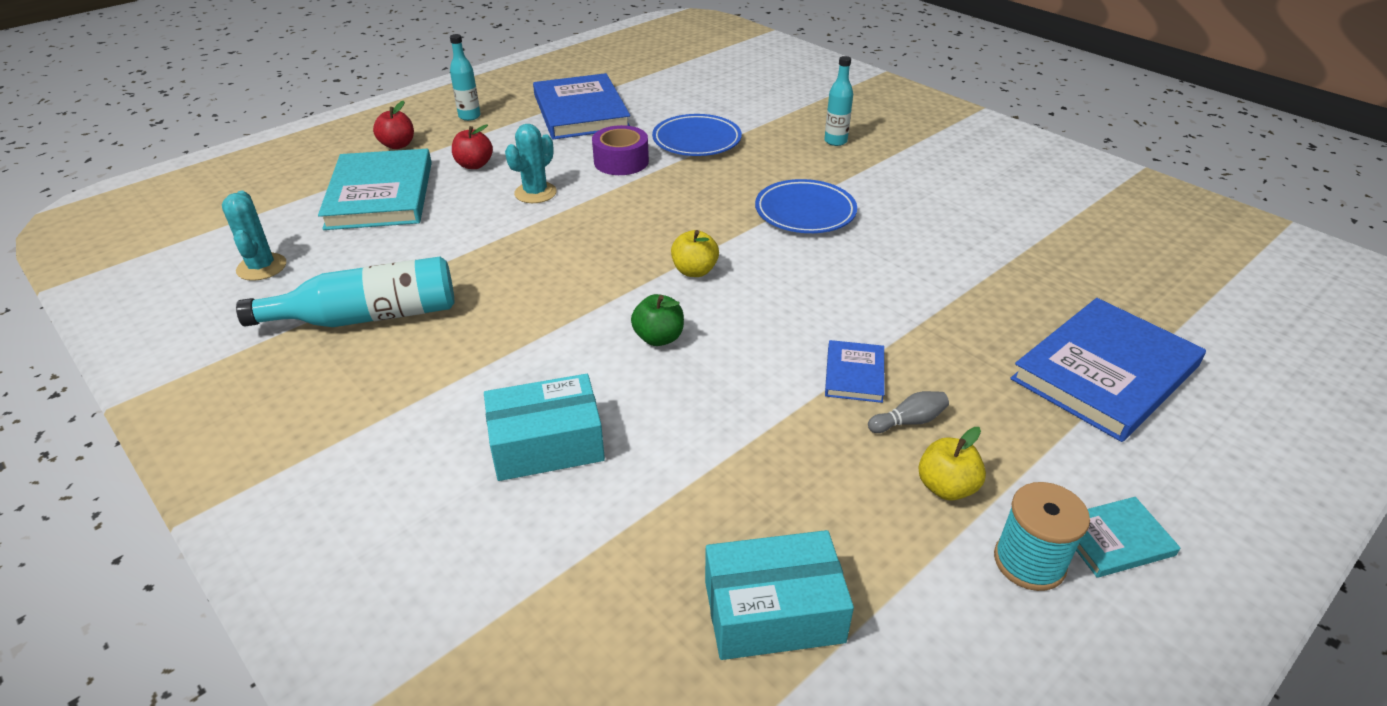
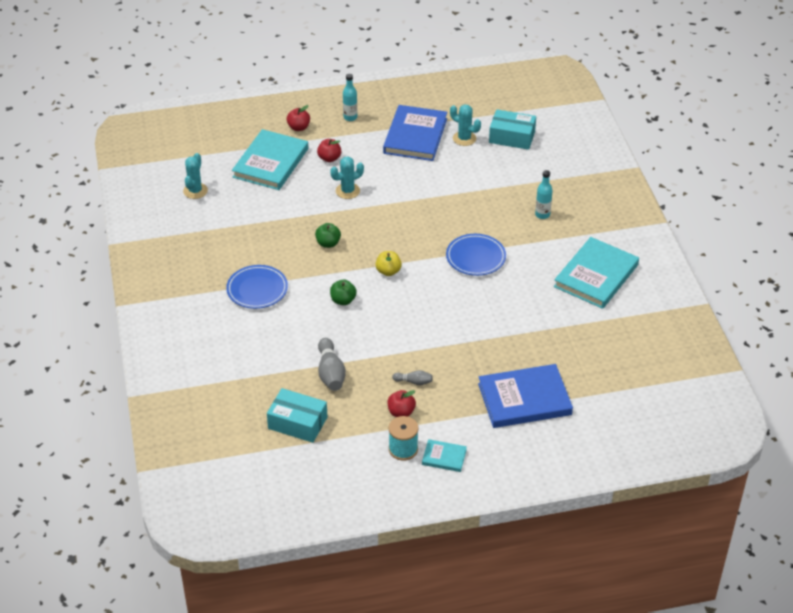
camera: 30 degrees right, 5 degrees up
(368, 316) = (227, 238): turquoise bottle -> none
(546, 443) = (263, 329): turquoise box -> turquoise box (512, 137)
(560, 266) = (328, 243): none -> green apple
(621, 161) = (408, 185): purple tape -> none
(649, 98) = (464, 138): none -> turquoise cactus
(696, 140) = (462, 184): blue plate -> blue plate (257, 290)
(747, 471) = (330, 373): none -> grey bowling pin
(854, 374) = (412, 352): blue book -> none
(946, 487) = (401, 412): yellow apple -> red apple
(983, 181) = (596, 276): none -> turquoise book

